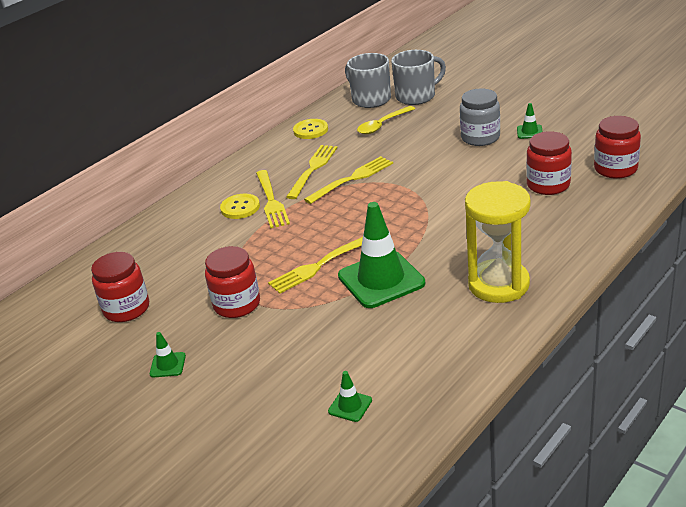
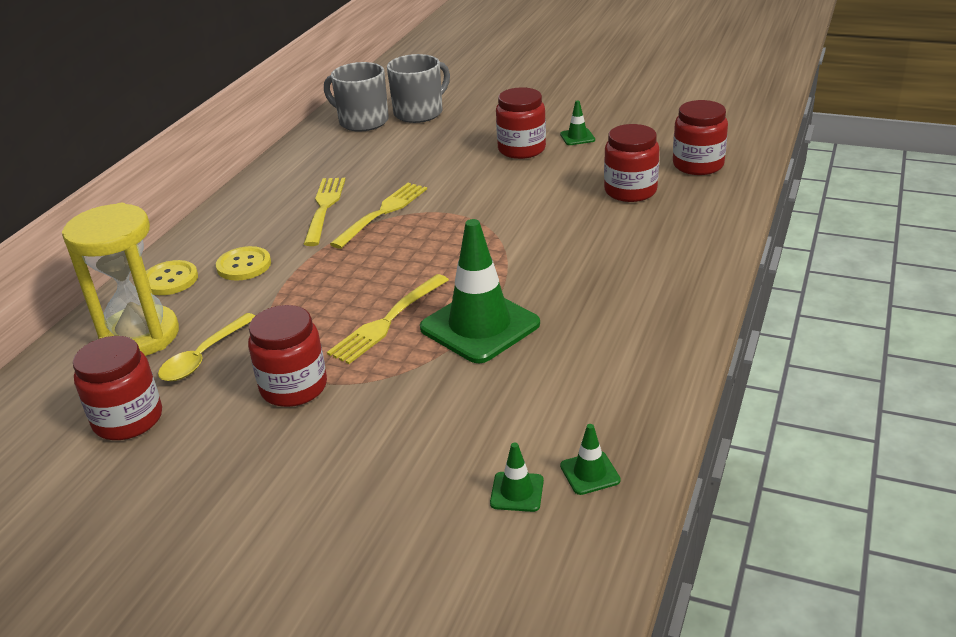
camera: 20 degrees left, 0 degrees up
(168, 365) = (224, 486): green traffic cone -> green traffic cone (590, 473)
(271, 201) = (284, 252): yellow fork -> none
(310, 130) = (300, 163): yellow button -> yellow button (170, 280)
(382, 125) = (392, 148): yellow spoon -> yellow spoon (204, 356)
(480, 137) = (521, 149): grey jar -> red jar
(498, 284) = (632, 309): yellow hourglass -> yellow hourglass (140, 336)

